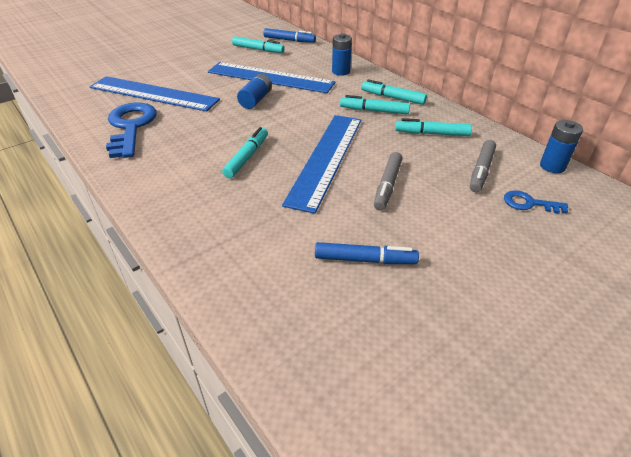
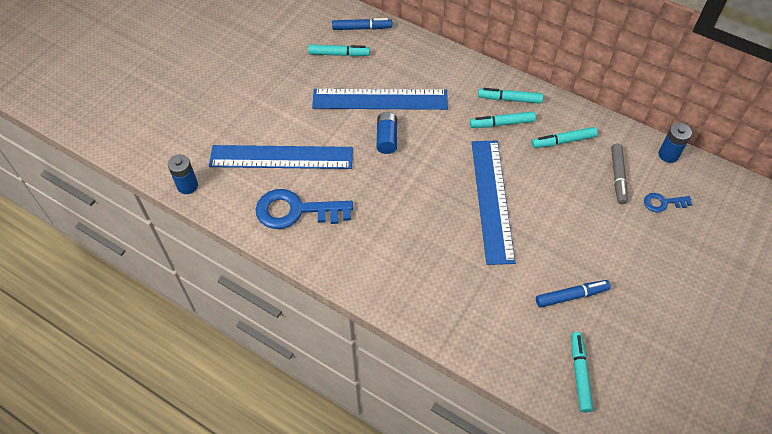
camera: 20 degrees left, 15 degrees up
(131, 127) = (296, 210): blue key -> blue key turned 60 degrees counterclockwise
(247, 157) = (426, 218): turquoise marker -> turquoise marker (579, 374)
(341, 71) = (443, 71): blue battery -> blue battery (187, 186)
(387, 186) = (554, 216): grey marker -> none

